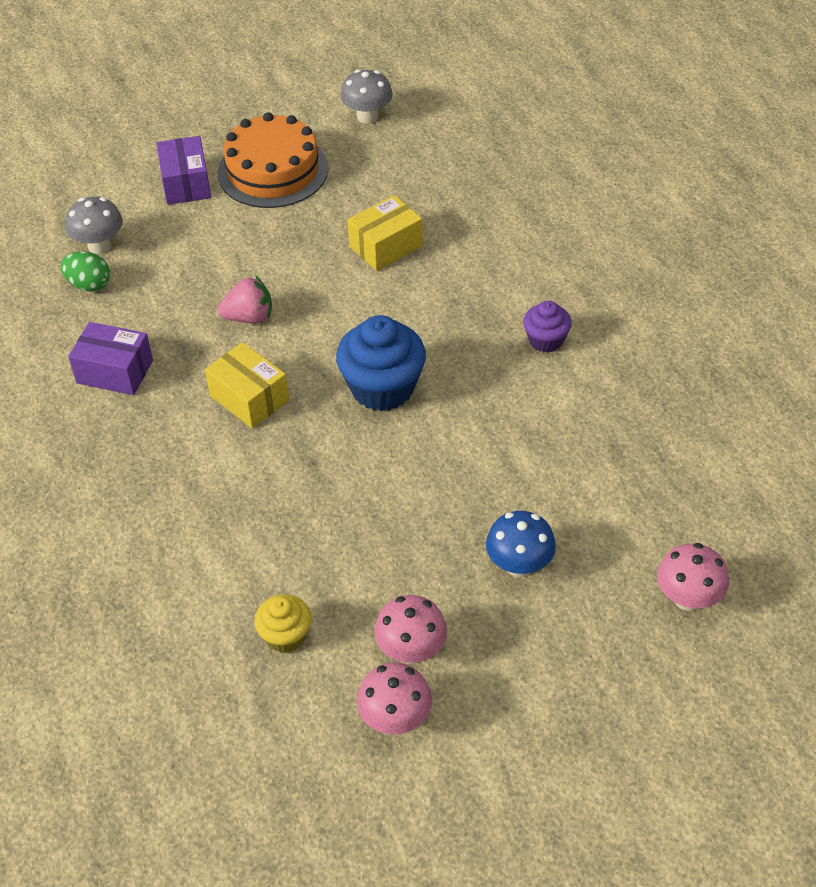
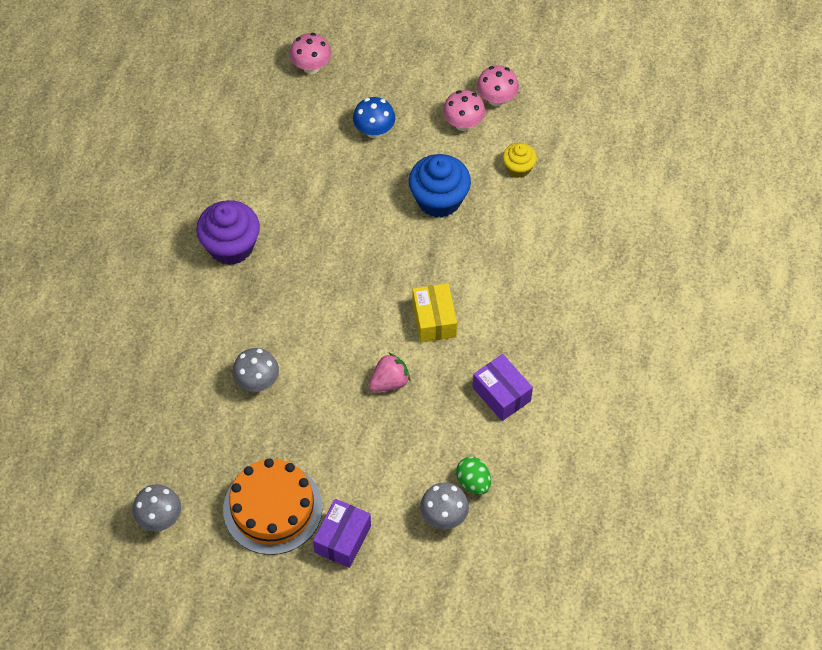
camera: 145 degrees left, 10 degrees up
(249, 317) = (389, 382): pink strawberry -> pink strawberry turned 120 degrees clockwise
(382, 388) = (352, 276): blue cupcake -> blue cupcake (439, 200)
(386, 246) = (257, 382): yellow box -> grey mushroom
(546, 340) = (231, 246): purple cupcake -> purple cupcake, size x1.79

